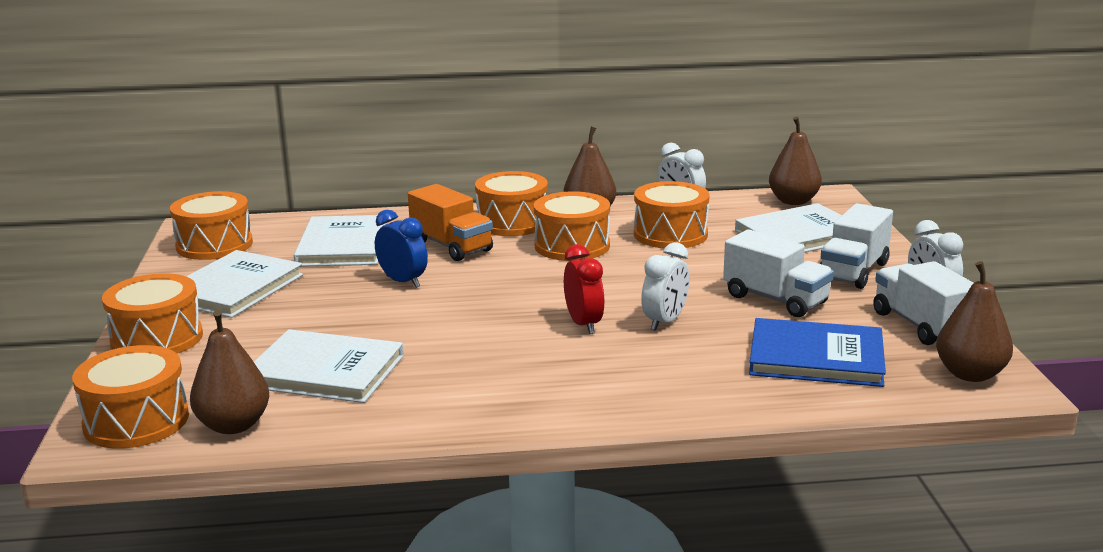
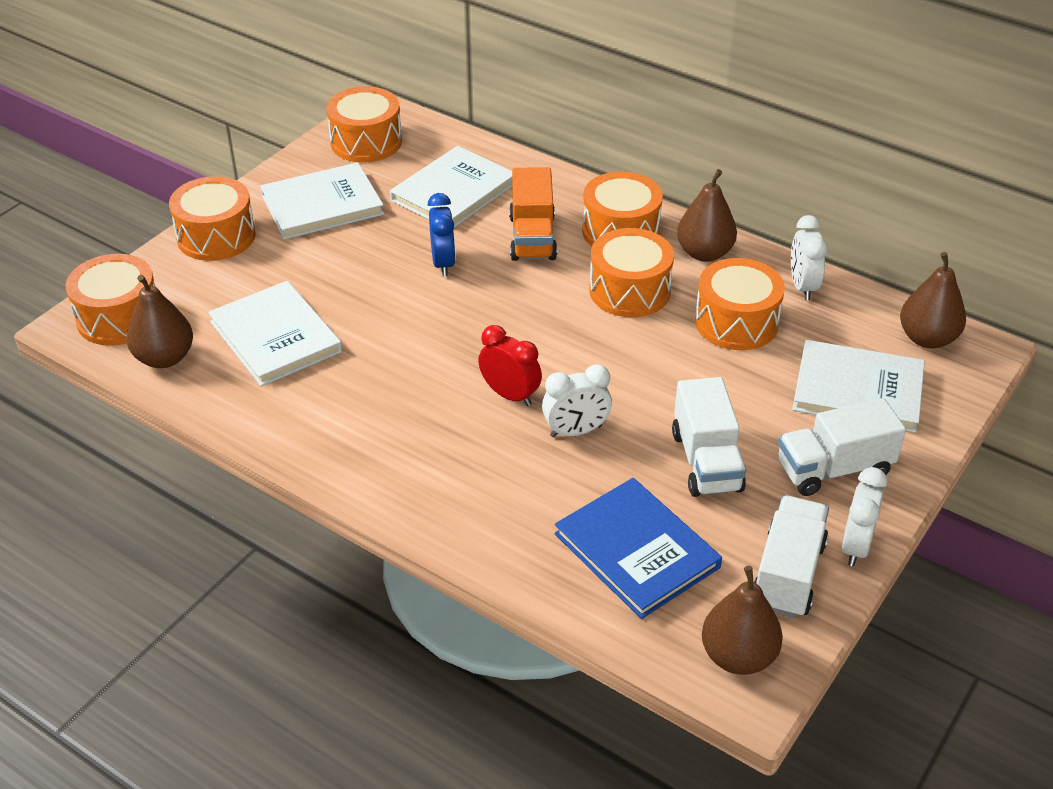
camera: 40 degrees right, 20 degrees up
(583, 324) = (510, 395): red clock -> red clock turned 75 degrees counterclockwise

